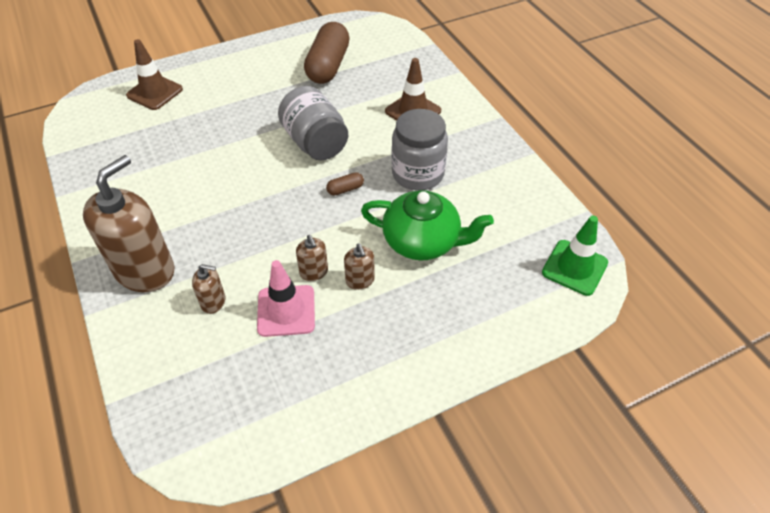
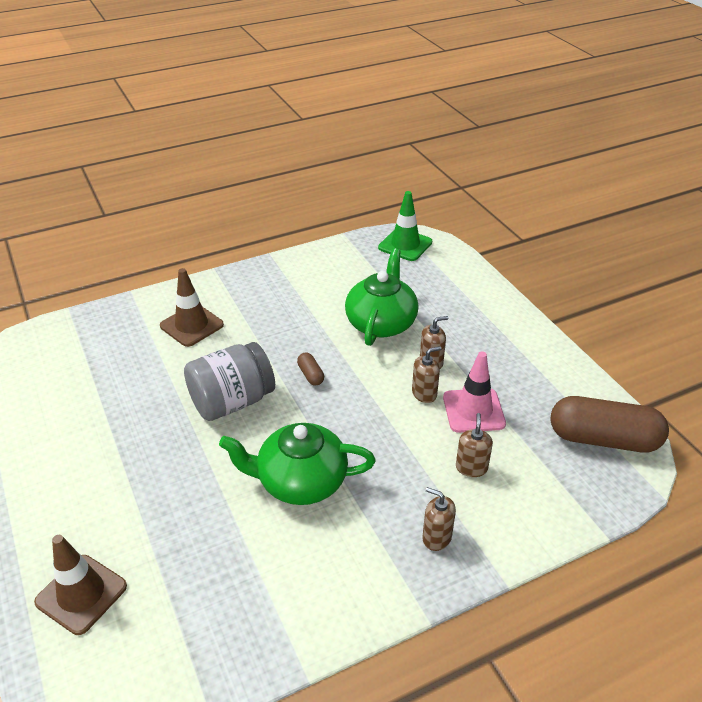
camera: 90 degrees left, 10 degrees down
(145, 270) = (436, 537): brown soap dispenser -> brown soap dispenser, size x0.44
(222, 186) = (300, 481): none -> green teapot
(328, 66) = (82, 396): brown capsule -> brown capsule (603, 439)
(418, 174) = (291, 324): grey jar -> none

